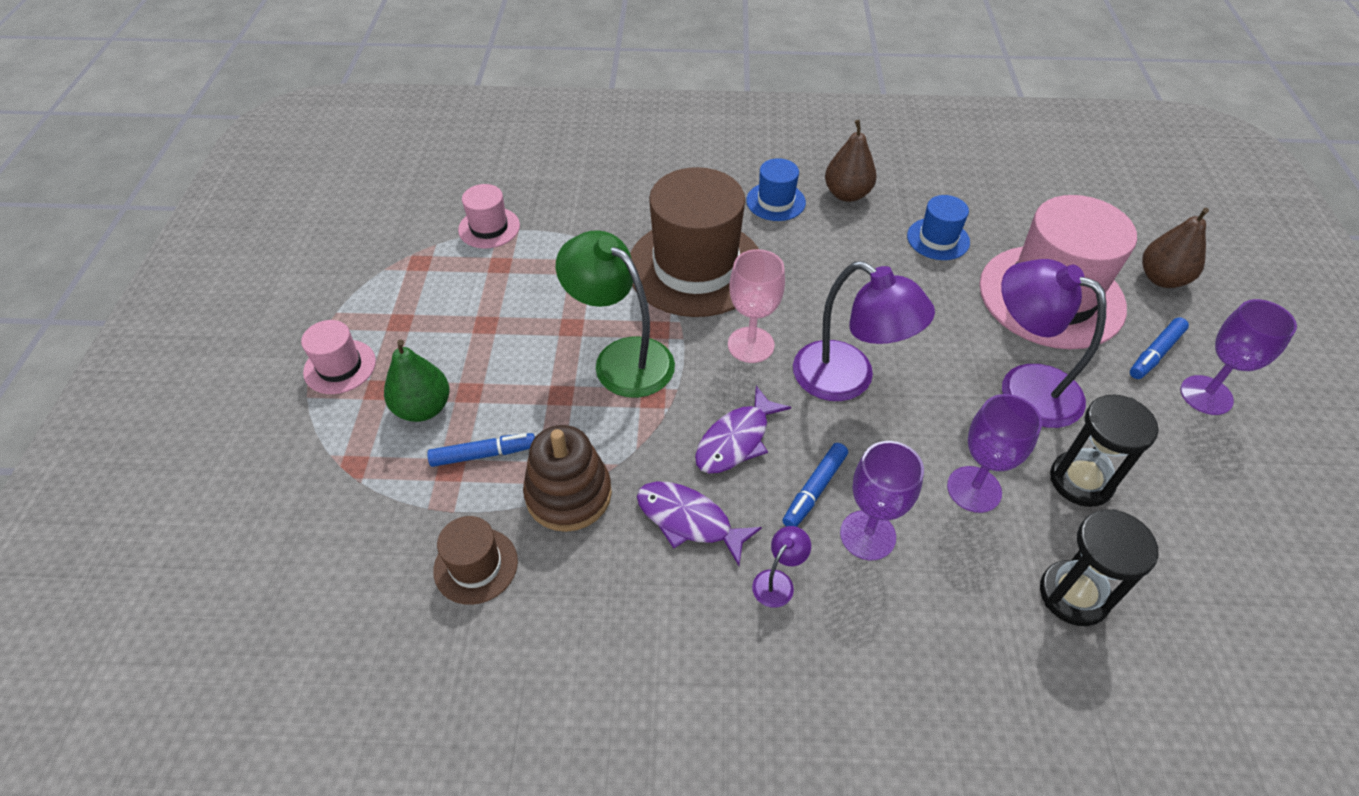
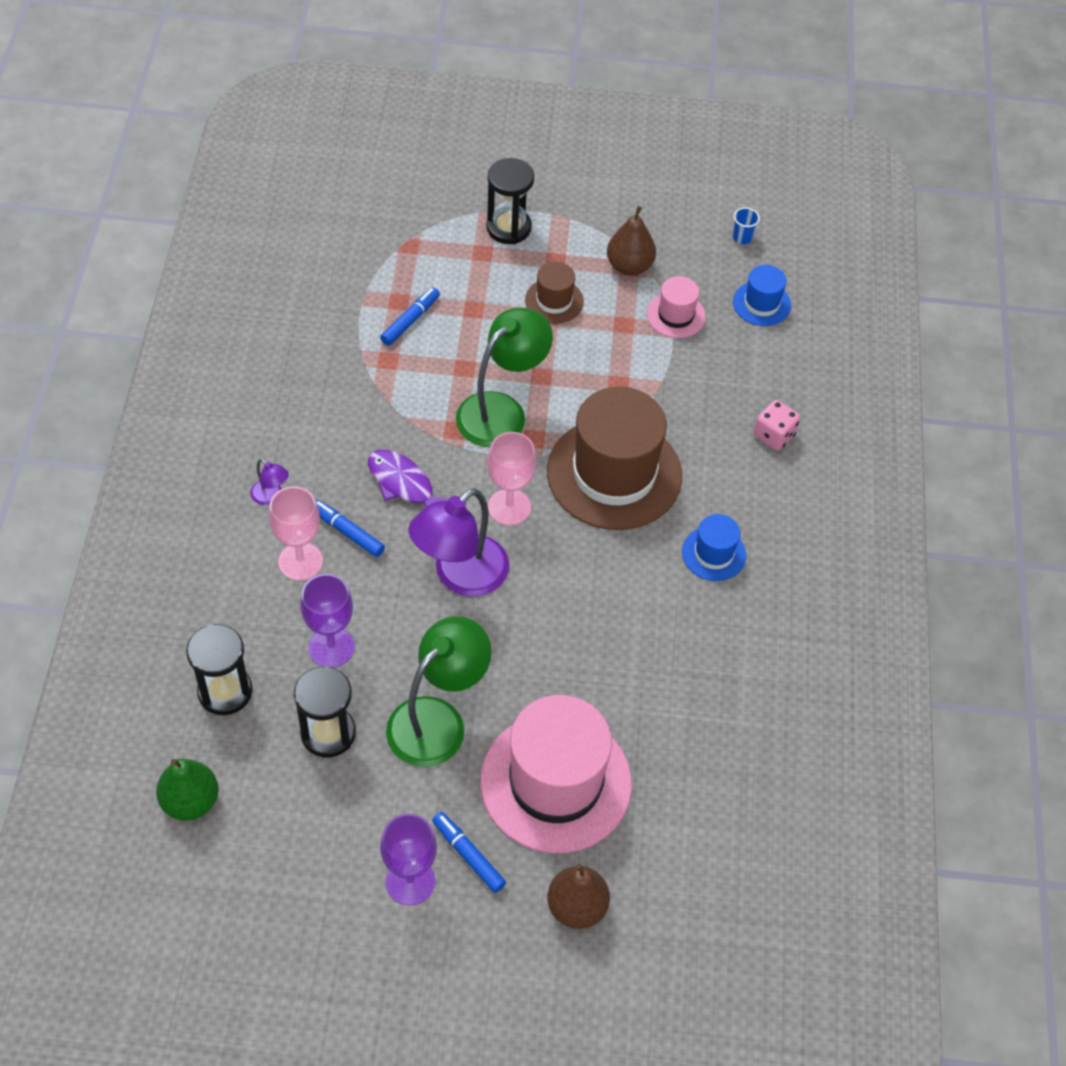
camera: 90 degrees right, 5 degrees up
(340, 367) = (508, 228): pink hat -> black hourglass
(388, 183) = (742, 237): none -> blue cup
(423, 408) = (460, 282): green pear -> green pear (190, 801)
(476, 565) = (314, 320): brown hat -> brown hat (554, 301)
(483, 454) = (410, 320): blue marker -> blue marker turned 135 degrees counterclockwise
(568, 494) = (366, 372): brown stacking toy -> none
(637, 166) = (774, 435): none -> pink dice
(689, 520) = (332, 446): purple fish -> none
(847, 194) = (726, 623): brown pear -> brown pear (629, 266)
(867, 535) = (300, 561): purple goblet -> pink goblet
(938, 239) = (649, 696): blue hat -> blue hat (761, 303)
(1024, 387) = (437, 720): purple lamp -> green lamp

